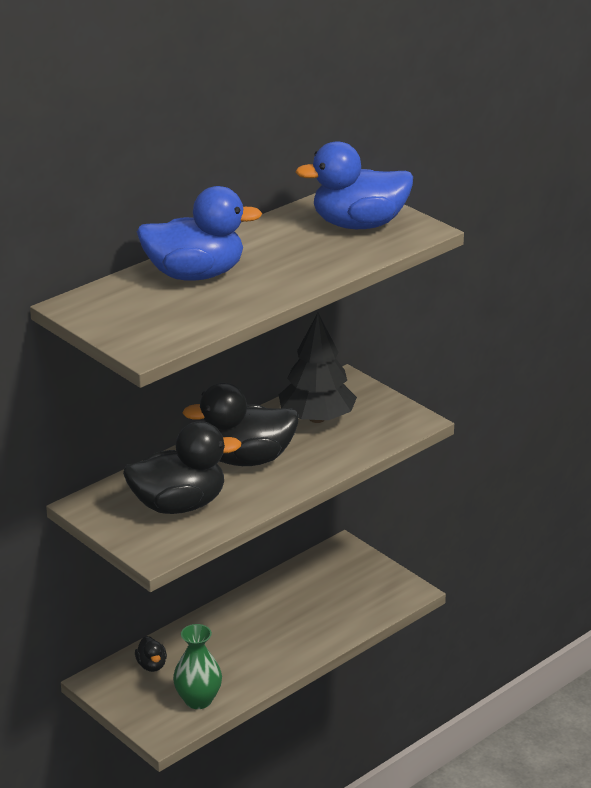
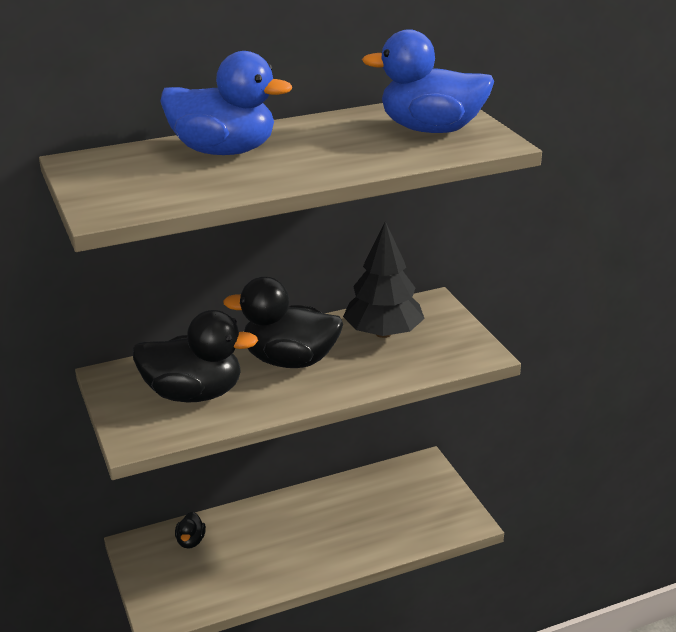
camera: 20 degrees right, 0 degrees up
(198, 700) = (211, 589): green vase -> none

